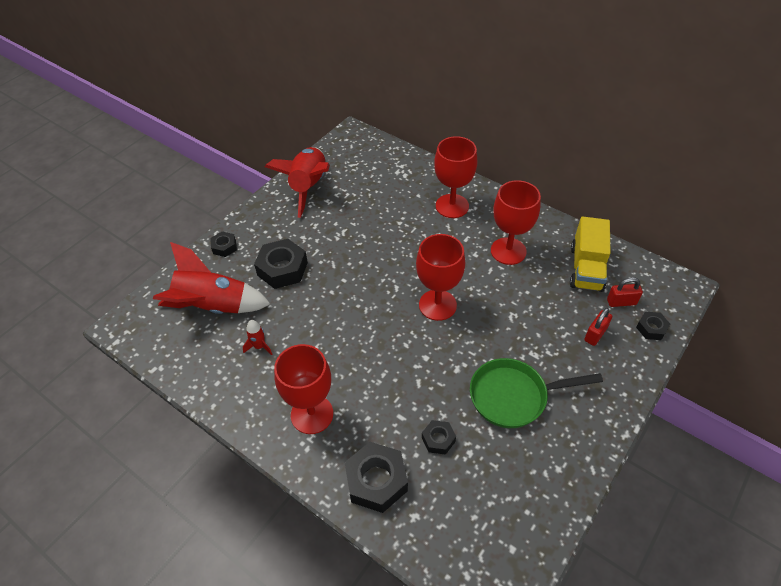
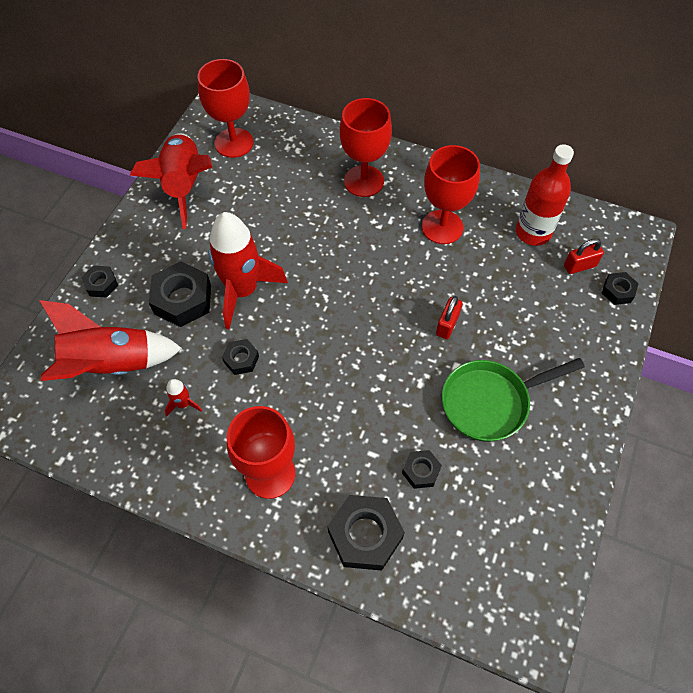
camera: 15 degrees left, 10 degrees up
(314, 322) = (241, 359): none -> black nut
(331, 271) = (243, 291): none -> red rocket
(437, 305) = (379, 309): red goblet -> red goblet (234, 143)
(586, 268) = (533, 232): yellow truck -> red bottle
(595, 334) = (560, 310): red padlock -> red padlock (447, 325)

